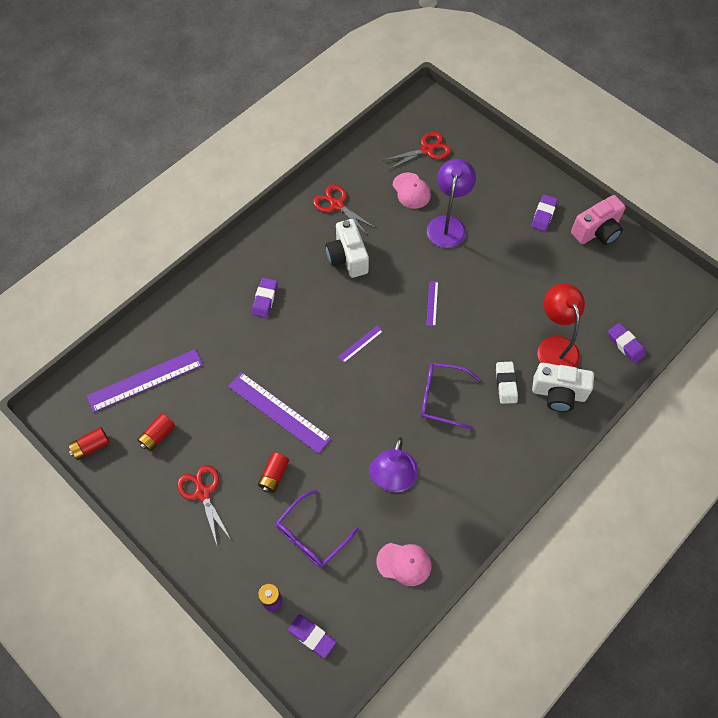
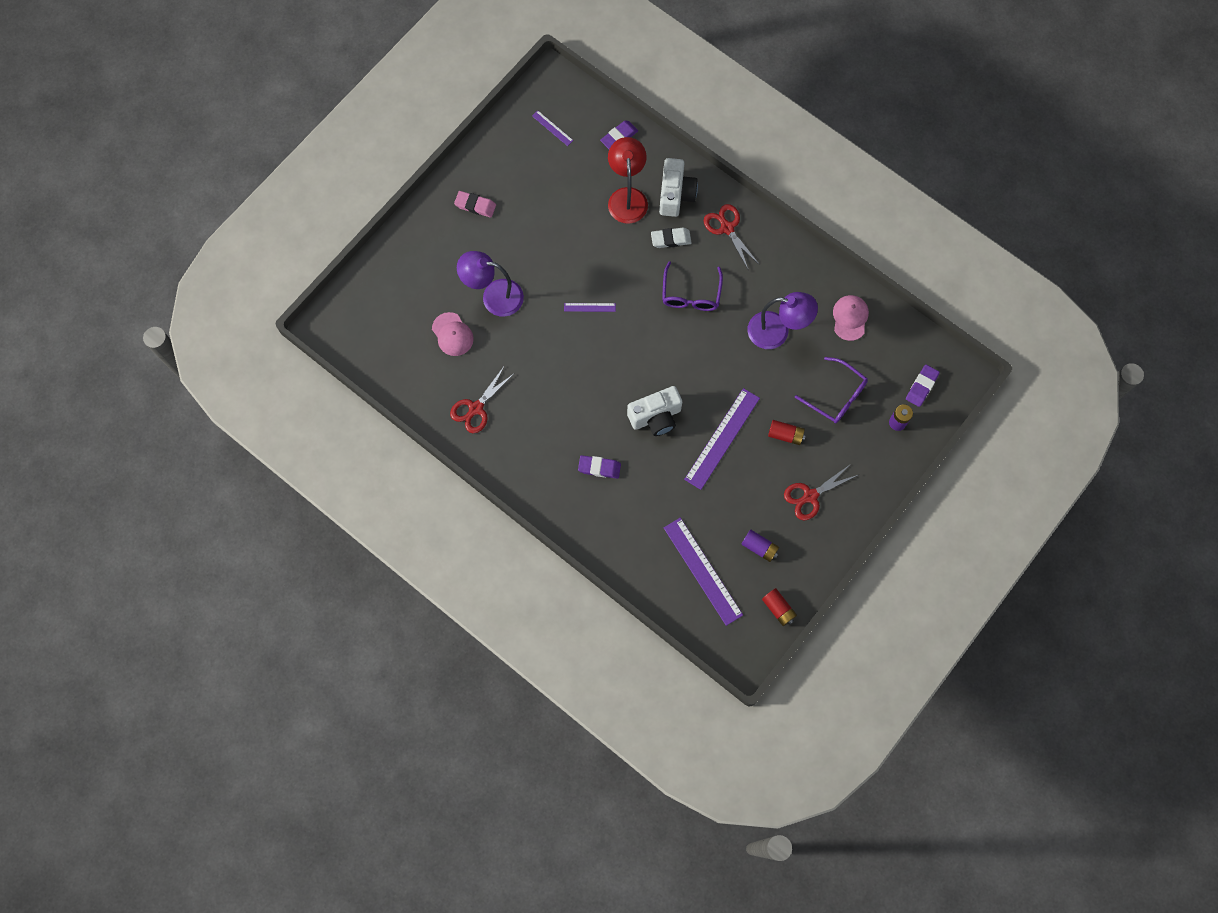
camera: 95 degrees left, 10 degrees up
(158, 436) = (759, 547): red battery -> purple battery
(347, 258) = (542, 391): white camera -> white camera (656, 417)
(360, 344) = (641, 370): purple ruler -> purple ruler (552, 128)
(411, 191) = (452, 334): pink cap -> pink cap turned 90 degrees clockwise
(427, 150) = (396, 321): red scissors -> red scissors (727, 228)
(543, 215) = (475, 205): purple eraser -> pink eraser
(555, 346) = (627, 197): red lamp -> red lamp turned 105 degrees clockwise
(597, 231) = (492, 157): pink camera -> none

